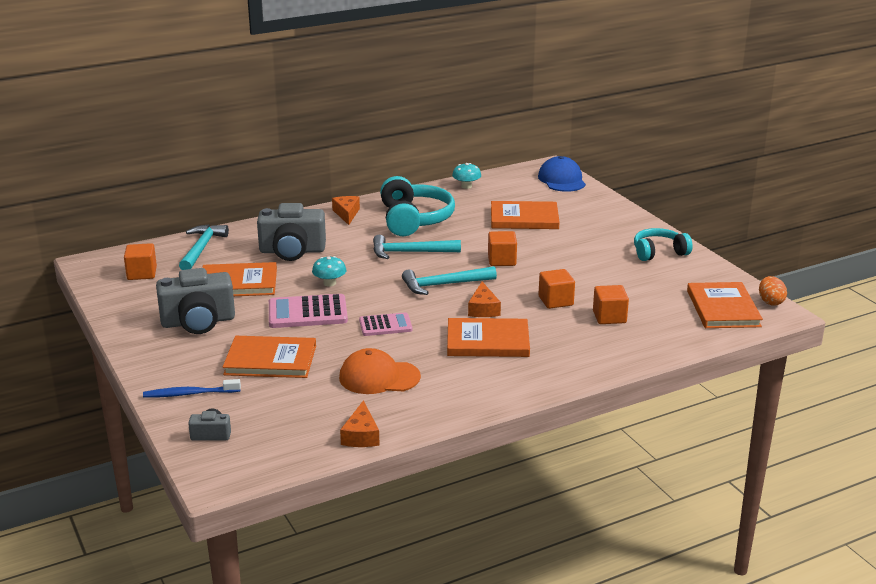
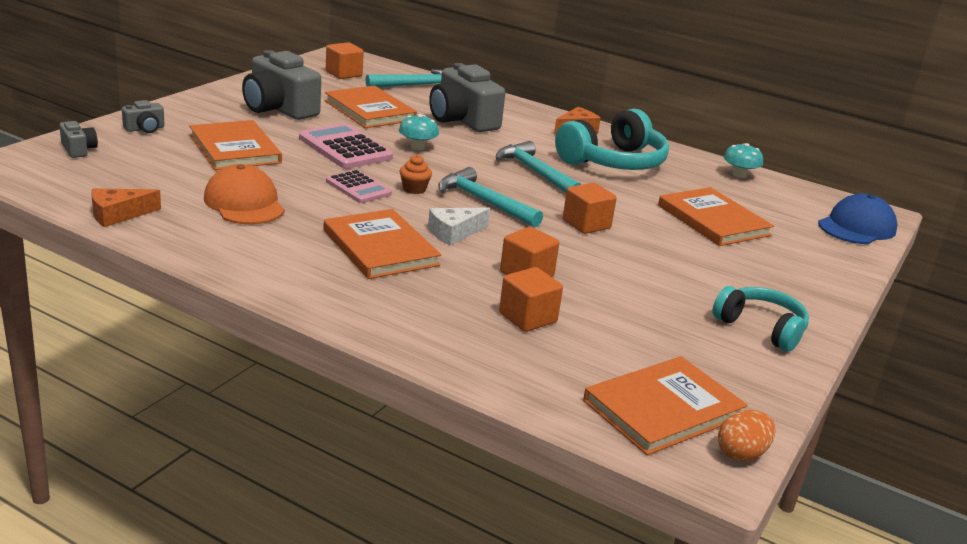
camera: 55 degrees right, 0 degrees up
(189, 394) = (145, 129): blue toothbrush -> grey camera
(404, 304) = (414, 189): none -> orange cupcake
(483, 309) = (454, 233): orange cheese -> white cheese

